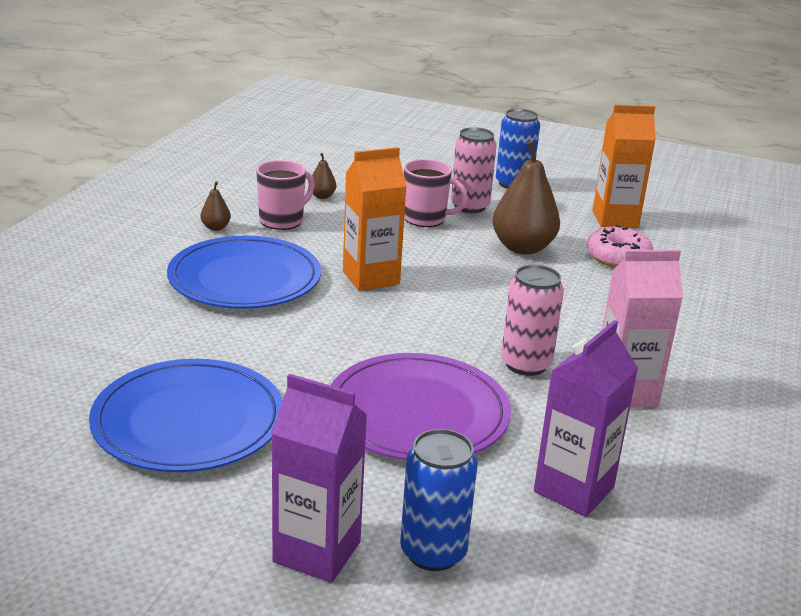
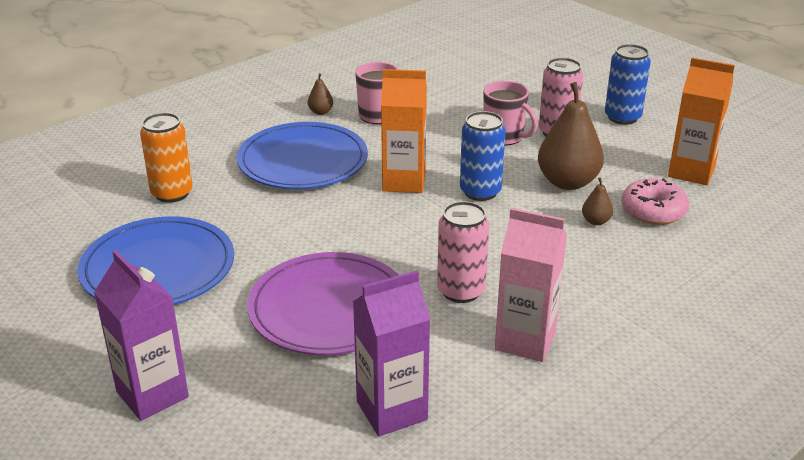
camera: 30 degrees right, 5 degrees up
(125, 341) = (172, 193): none -> orange can
(322, 196) = (433, 99): brown pear -> brown pear (596, 221)
(433, 552) = (232, 423): blue can -> blue can (480, 192)

